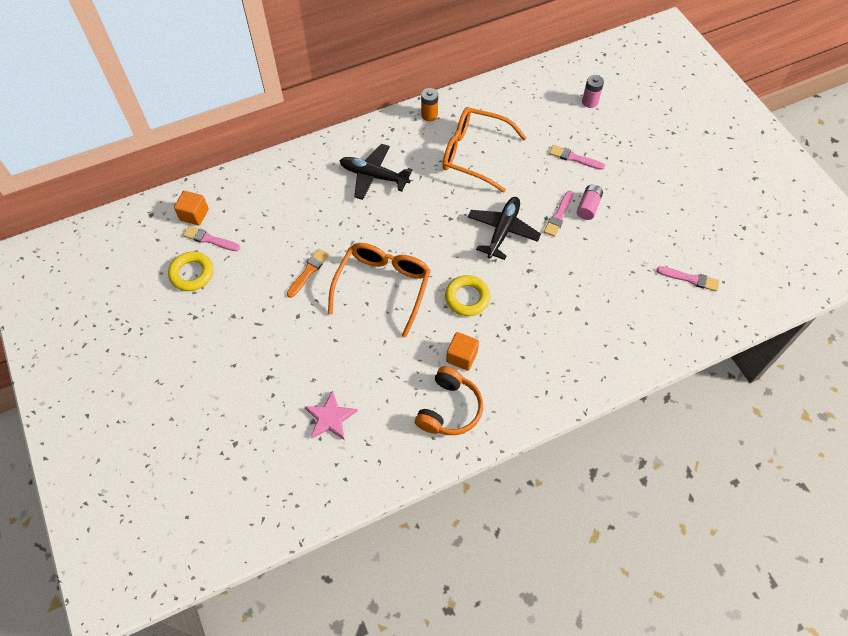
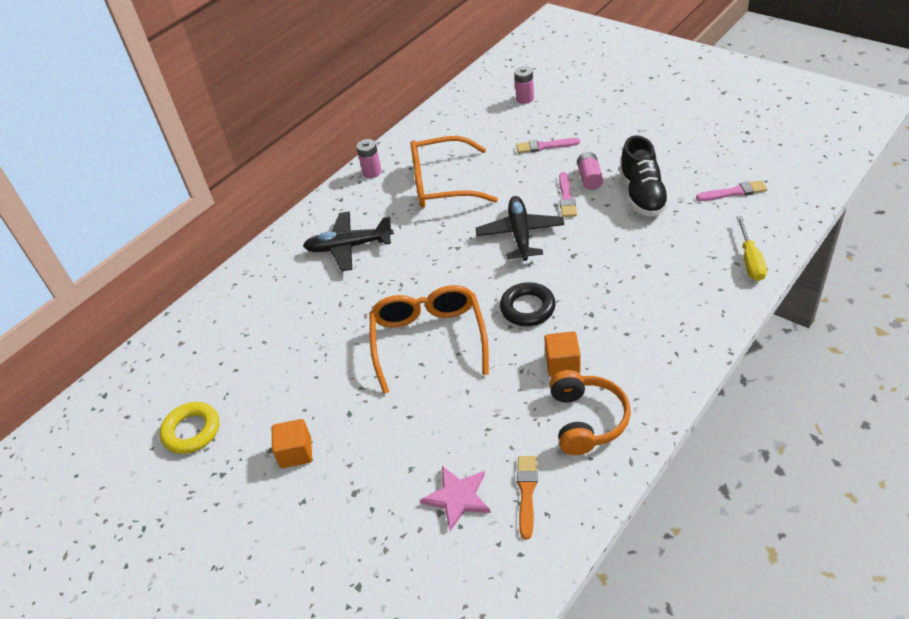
camera: 20 degrees left, 15 degrees down
(194, 215) = (160, 371): orange cube -> orange cube (296, 452)
(209, 239) = (194, 387): pink brush -> none
(308, 272) = (333, 365): orange brush -> orange brush (527, 493)
(429, 115) = (372, 172): orange battery -> pink battery
(467, 298) = (527, 308): yellow ring -> black ring
(617, 244) = (642, 195): none -> black shoe
(656, 345) = (750, 260): none -> yellow screwdriver

